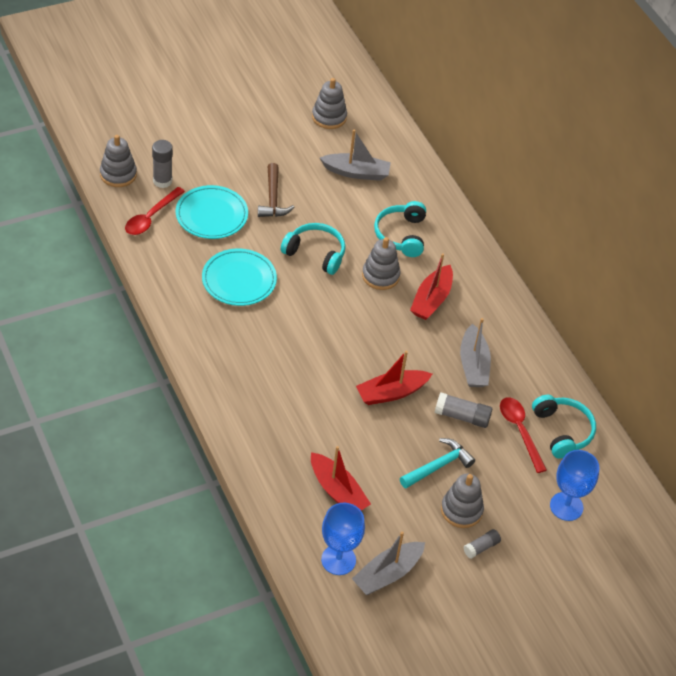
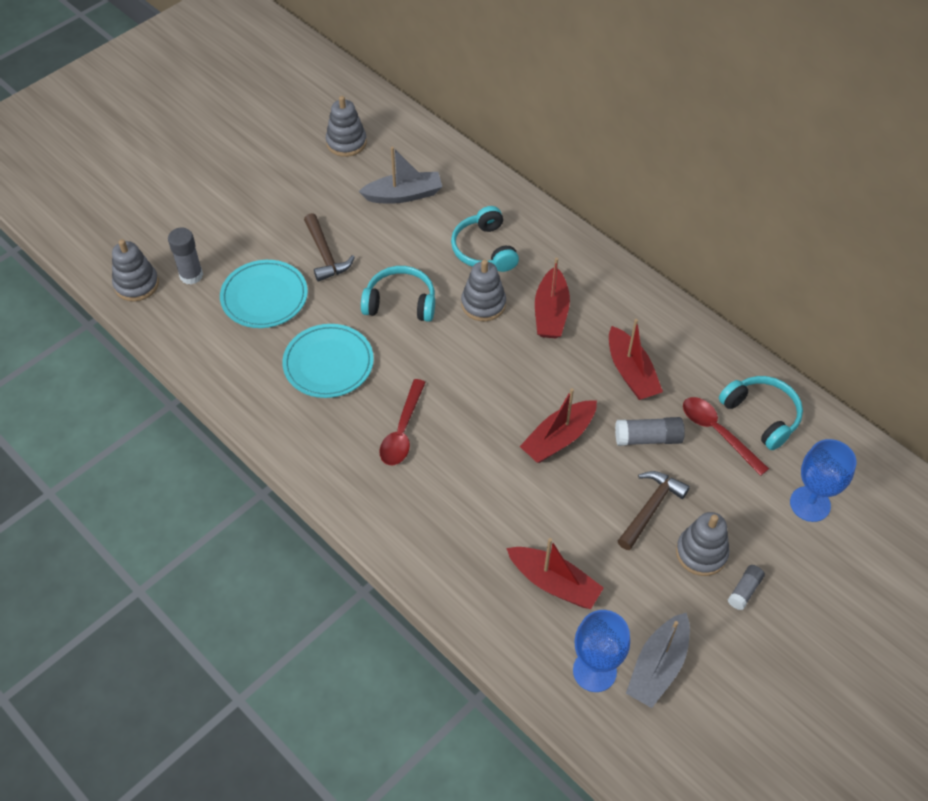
camera: 15 degrees left, 5 degrees up
(151, 217) = (195, 323): red spoon -> red spoon (402, 431)
(438, 466) = (650, 508): turquoise hammer -> brown hammer
(473, 365) = (631, 372): grey boat -> red boat

